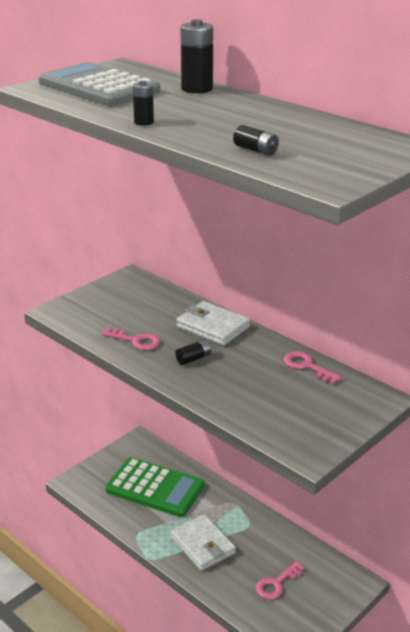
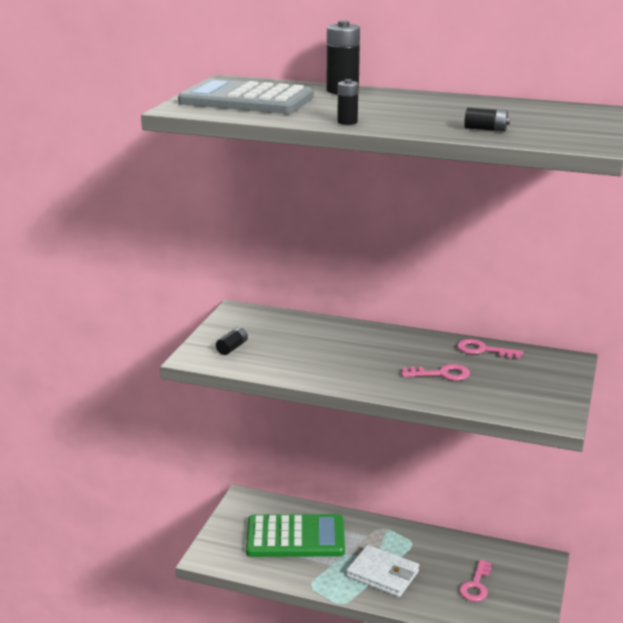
camera: 25 degrees left, 5 degrees down
(136, 341) = (305, 365): pink key -> pink key (442, 374)
(193, 358) = (376, 367): black battery -> black battery (232, 348)
(212, 327) = (365, 337): white wallet -> none

